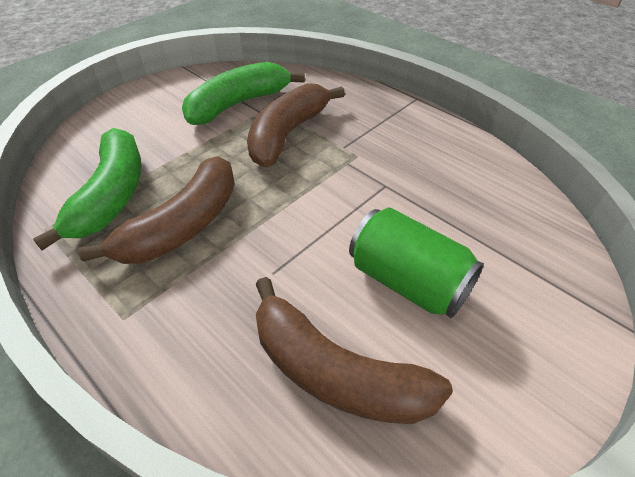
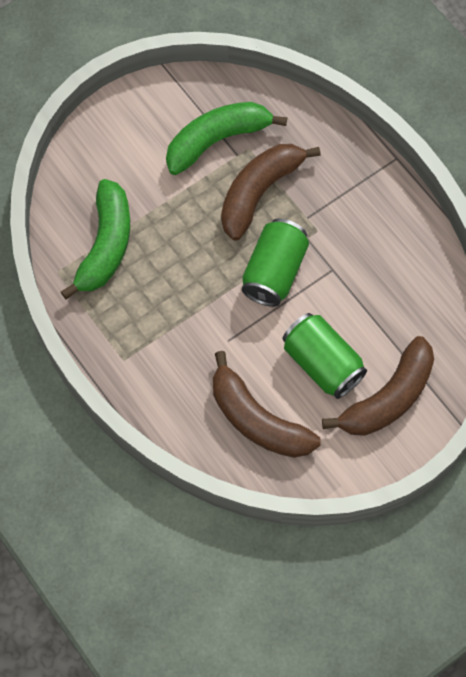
camera: 10 degrees right, 20 degrees up
(183, 225) = (163, 286): brown banana -> brown banana (388, 398)
(319, 195) = (274, 272): none -> green can

